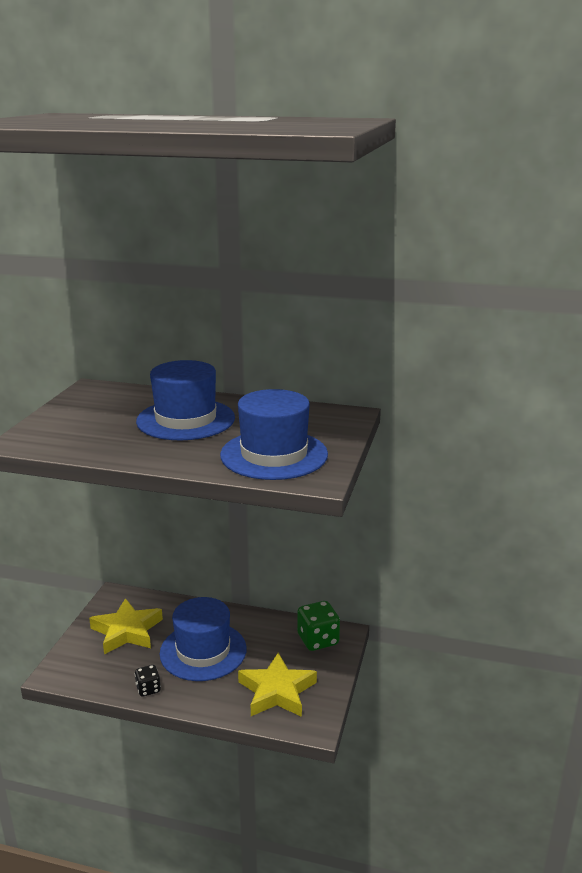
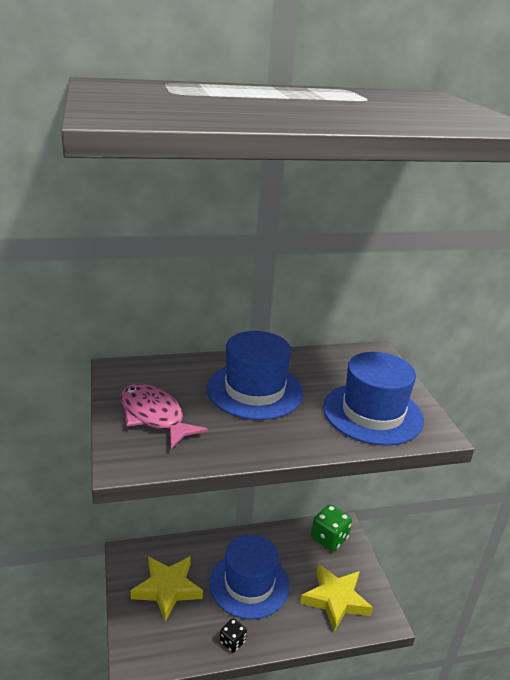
camera: 30 degrees left, 5 degrees up
(78, 420) = (154, 416): none -> pink fish

